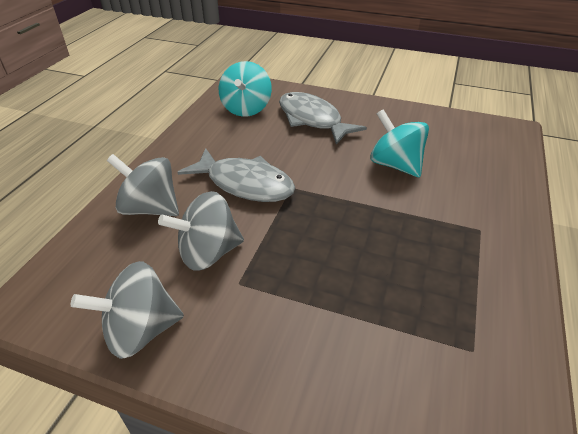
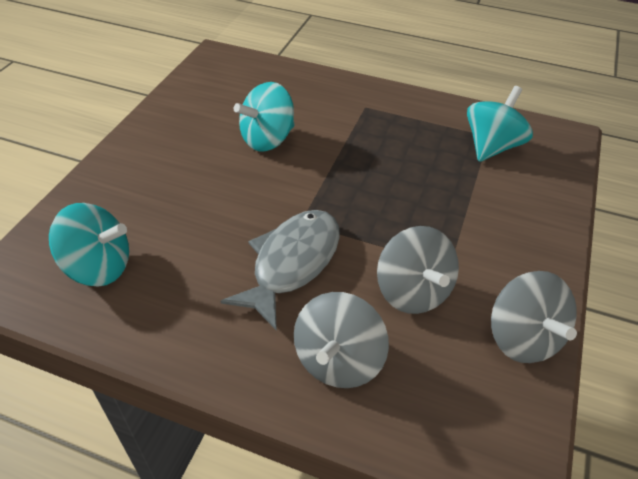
camera: 90 degrees left, 5 degrees up
(312, 119) = (154, 196): grey fish -> none
(448, 350) = (491, 146): none -> turquoise spinning top

